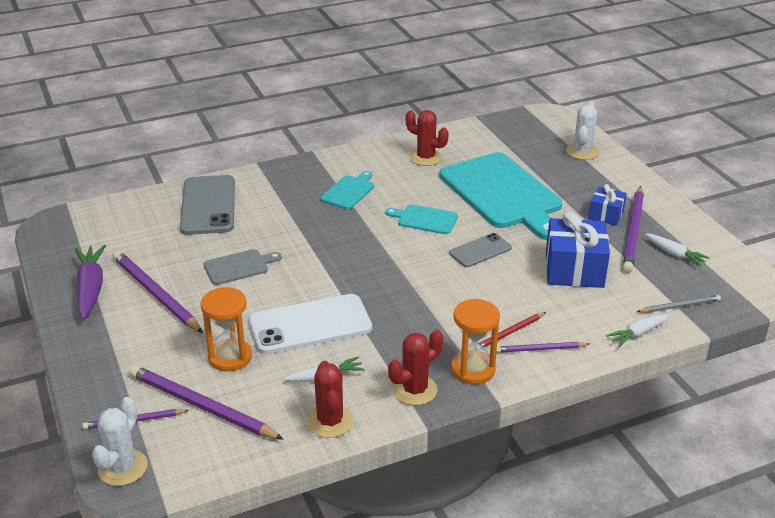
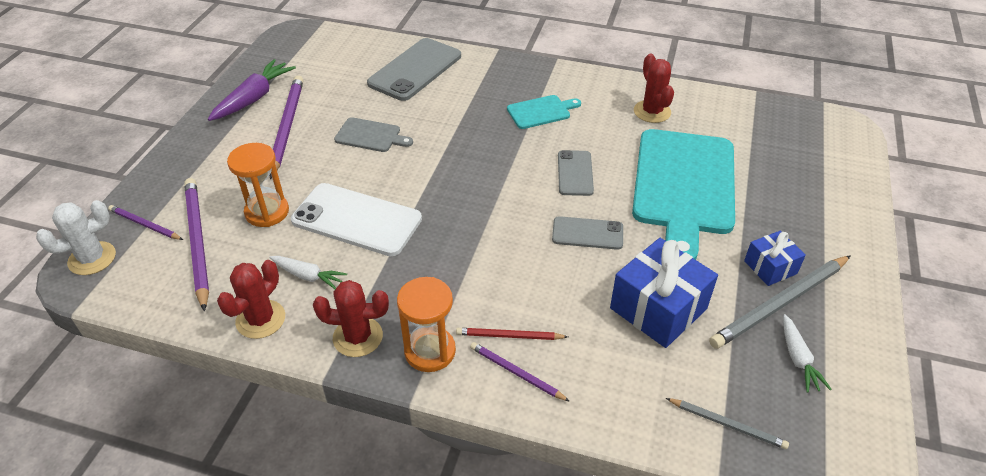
camera: 40 degrees right, 10 degrees up
(425, 219) = (575, 173): turquoise cutting board -> grey phone
(582, 152) = (830, 182): white cactus -> none
(633, 231) = (780, 303): purple pencil -> grey pencil
(638, 334) = (638, 424): white carrot -> none

